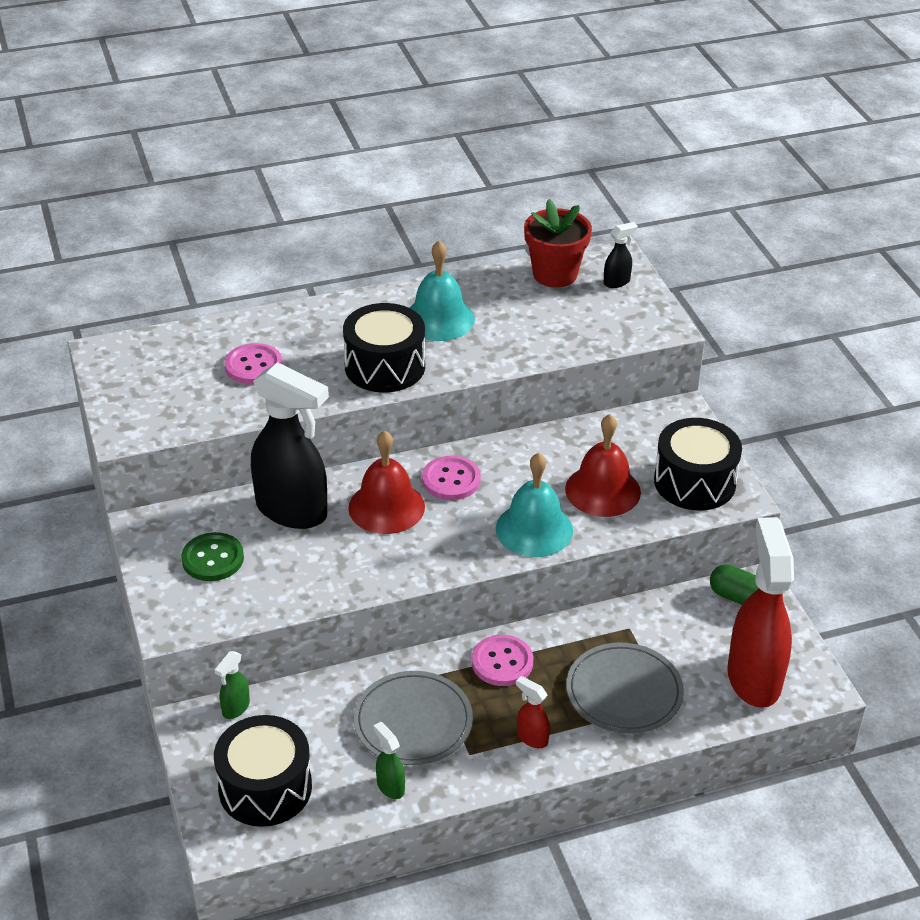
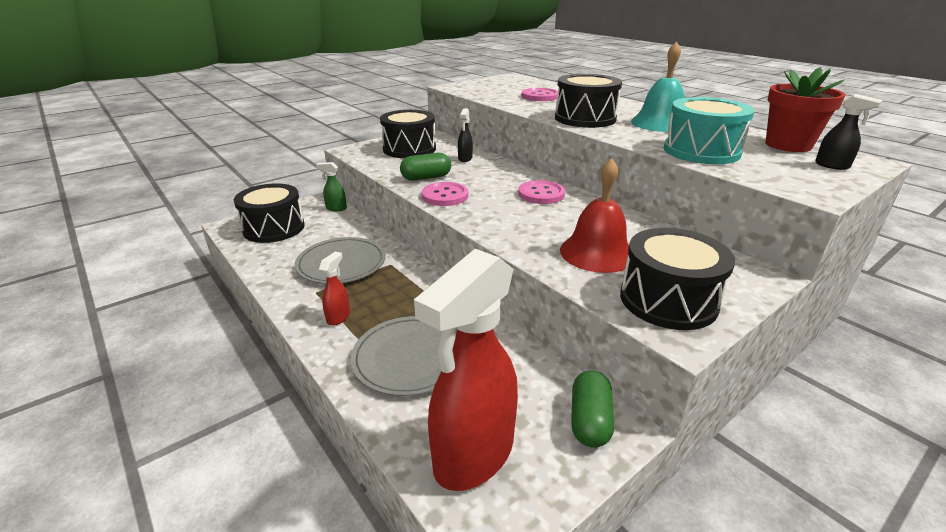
camera: 70 degrees right, 10 degrees down
(213, 559) = (409, 149): green button -> black drum
(292, 511) = (465, 158): black spray bottle -> black spray bottle, size x0.42
(341, 565) = (426, 178): none -> green capsule
(386, 507) = (493, 180): red bell -> none
(390, 786) = (278, 267): green spray bottle -> none
(502, 662) = (415, 287): pink button -> pink button (445, 196)
(534, 529) = (517, 231): turquoise bell -> none
(542, 336) = (701, 151): none -> turquoise drum
(753, 678) = (473, 455): red spray bottle -> red spray bottle turned 150 degrees clockwise

